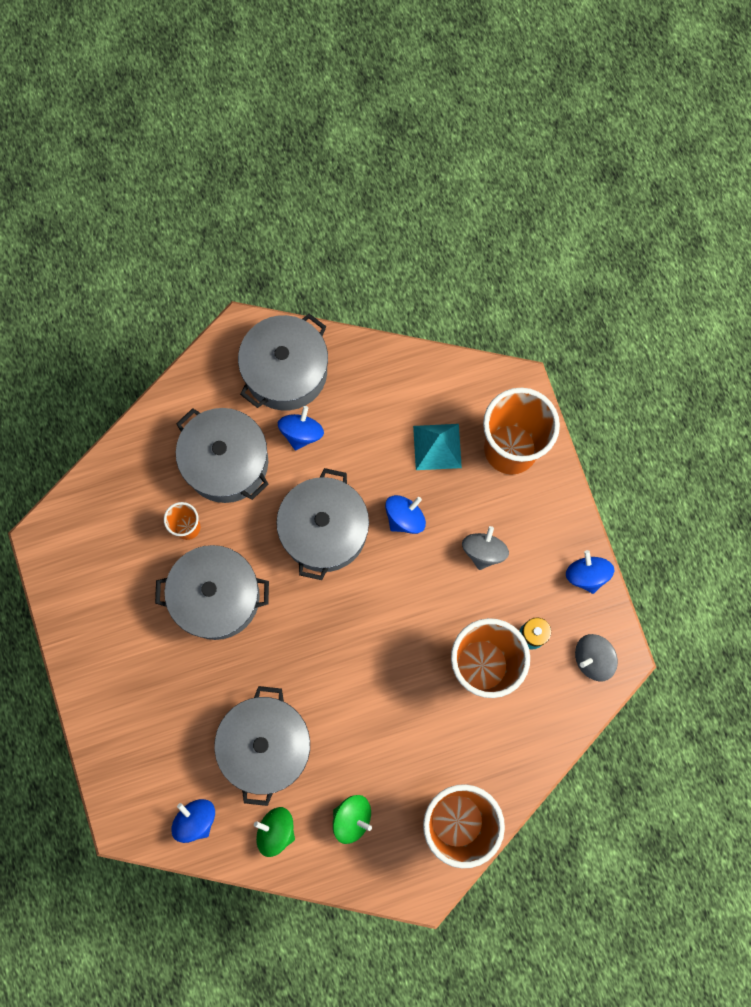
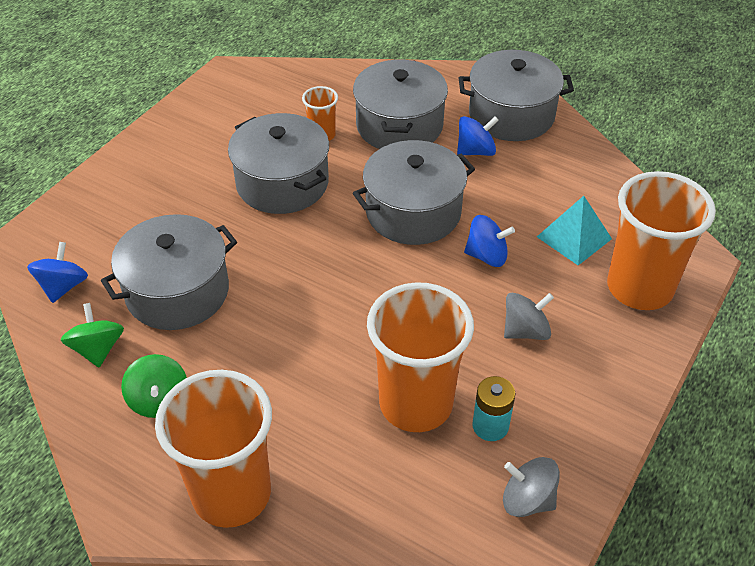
camera: 50 degrees right, 30 degrees down
(586, 575) = (603, 431): blue spinning top -> none

